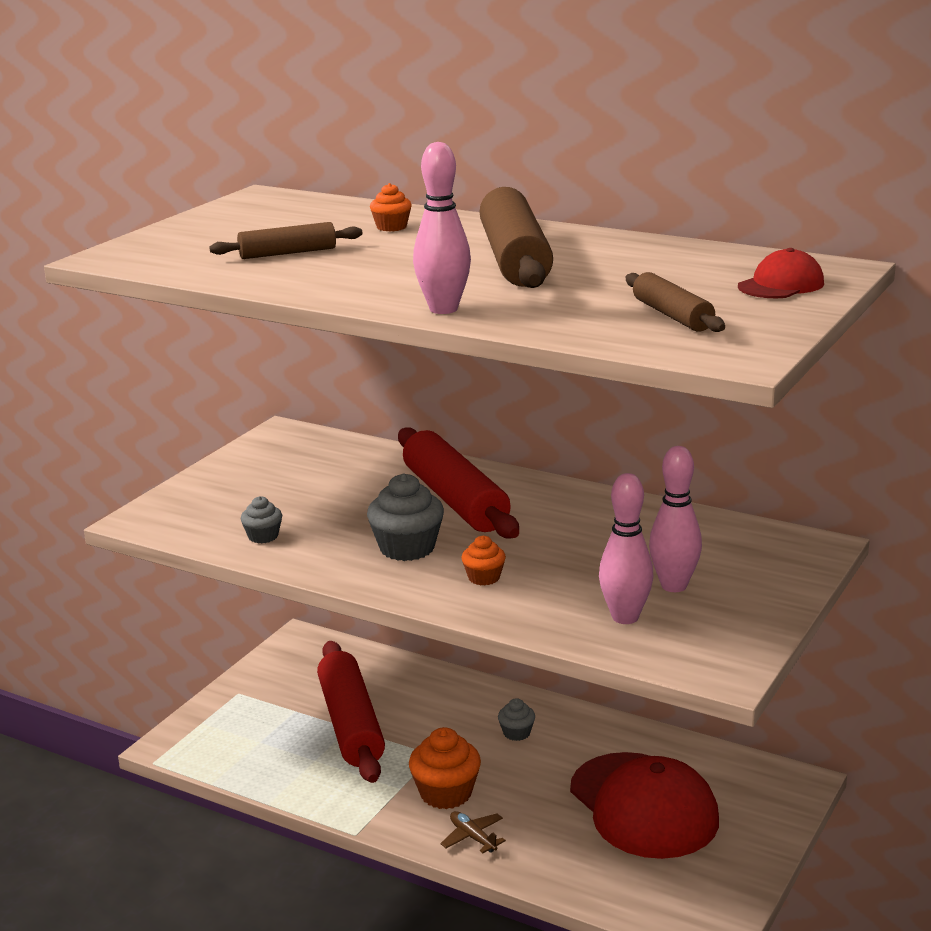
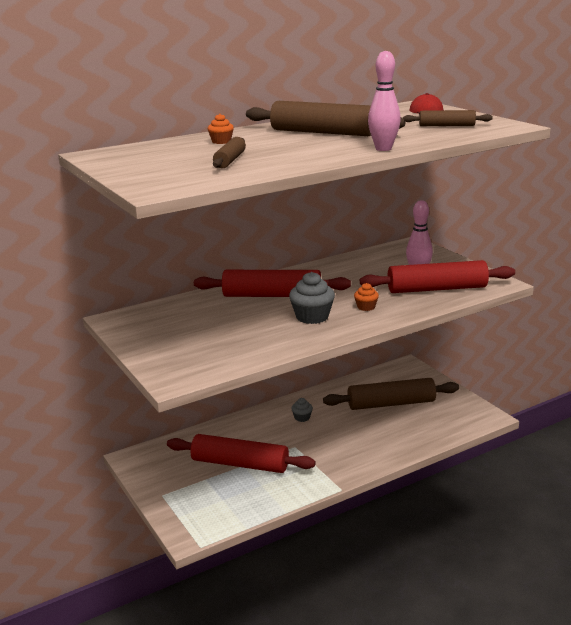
camera: 60 degrees left, 0 degrees up
(263, 536) = (248, 349): grey cupcake -> none
(446, 793) = (332, 452): orange cupcake -> none
(473, 837) = (375, 455): brown plane -> none
(625, 617) = (436, 289): pink bowling pin -> red rolling pin
(643, 806) = (391, 404): red cap -> brown rolling pin

